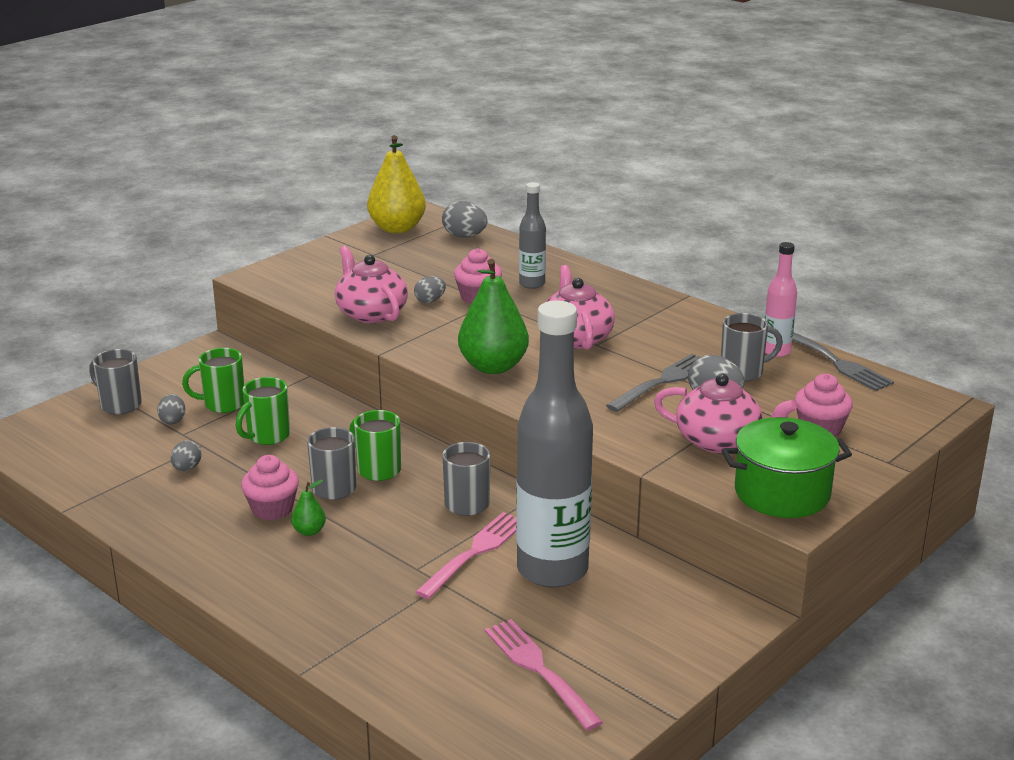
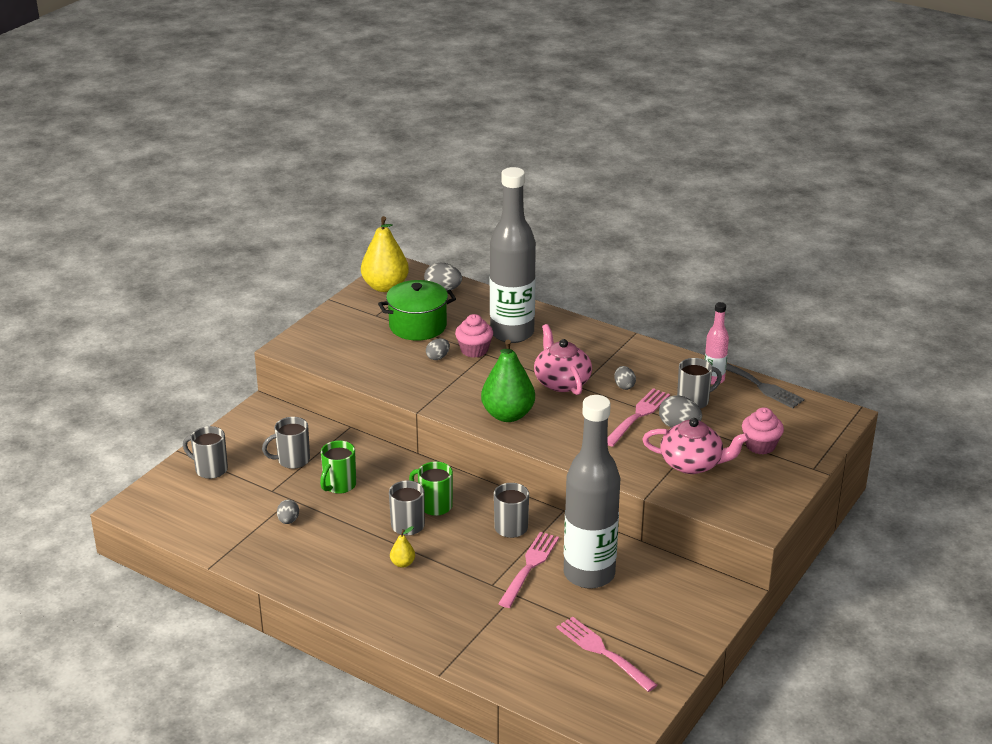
camera: 10 degrees left, 5 degrees up
(173, 420) = (259, 479): grey egg -> grey egg (624, 386)
(222, 404) = (292, 460): green mug -> grey mug
(272, 509) = (368, 548): pink cupcake -> none
(309, 531) = (402, 563): green pear -> yellow pear
(371, 313) = (396, 374): pink teapot -> none
(532, 284) = (512, 333): grey bottle -> grey bottle, size x2.14
(662, 382) = (637, 416): grey fork -> pink fork
(782, 493) = (746, 502): green pot -> green pot (418, 326)

